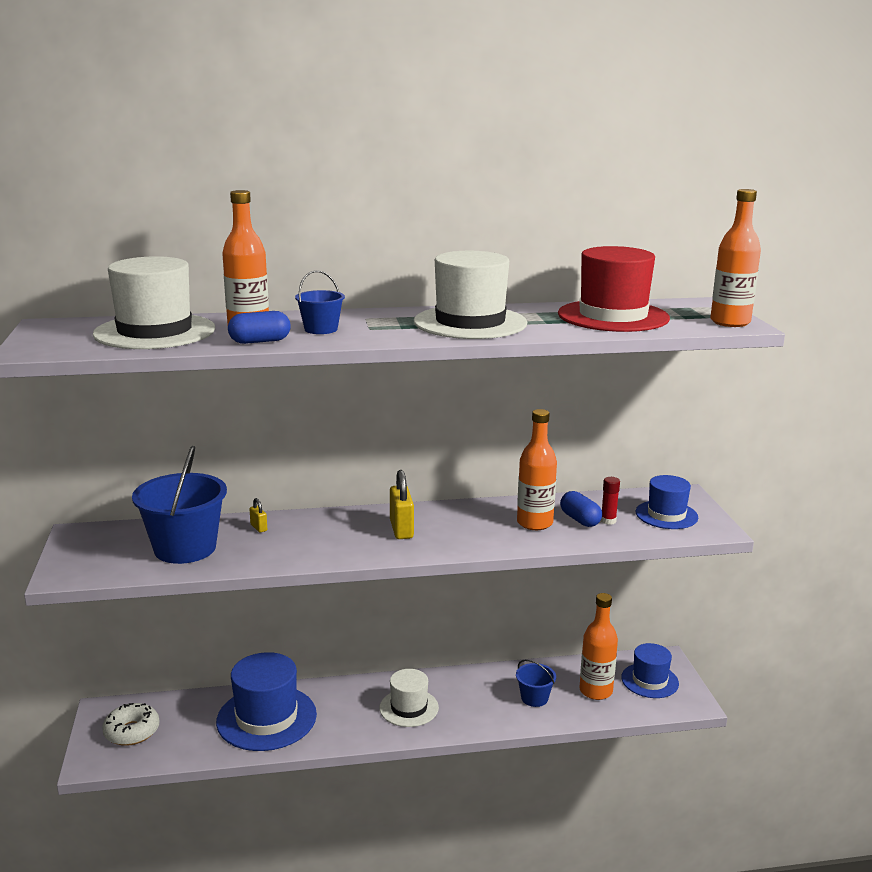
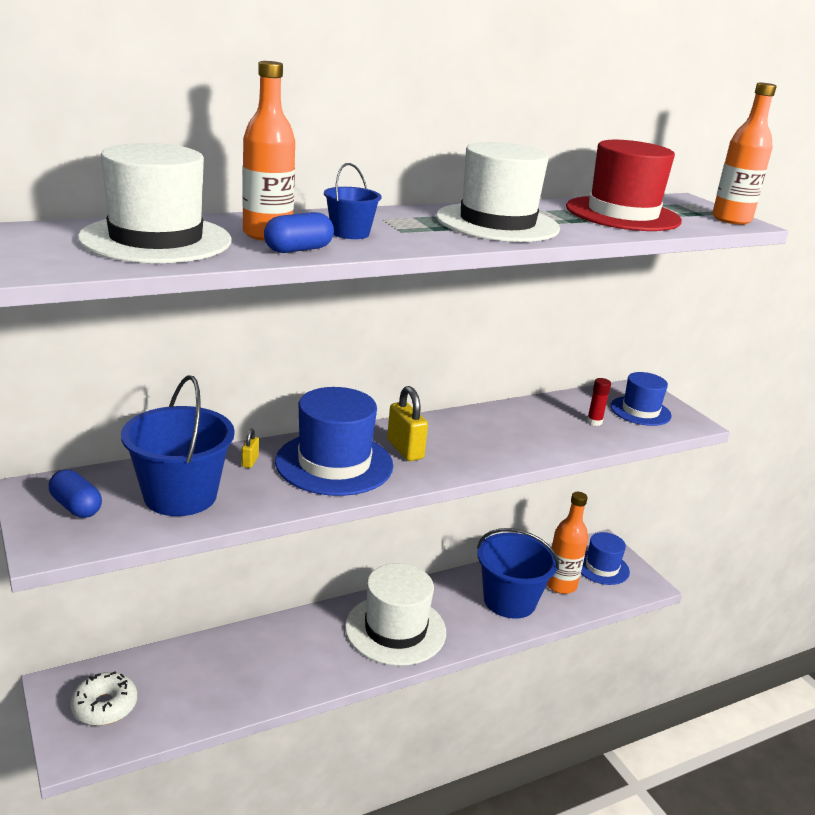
camera: 20 degrees left, 5 degrees up
(259, 528) = (250, 461): yellow padlock -> yellow padlock turned 60 degrees clockwise
(266, 718) = (252, 664): blue hat -> blue hat (334, 463)
(409, 708) = (395, 629): white hat -> white hat, size x1.64
(534, 523) = (529, 430): orange bottle -> none
(534, 698) = (509, 600): blue bucket -> blue bucket, size x1.97
(580, 520) = (568, 423): blue capsule -> blue capsule (76, 507)

